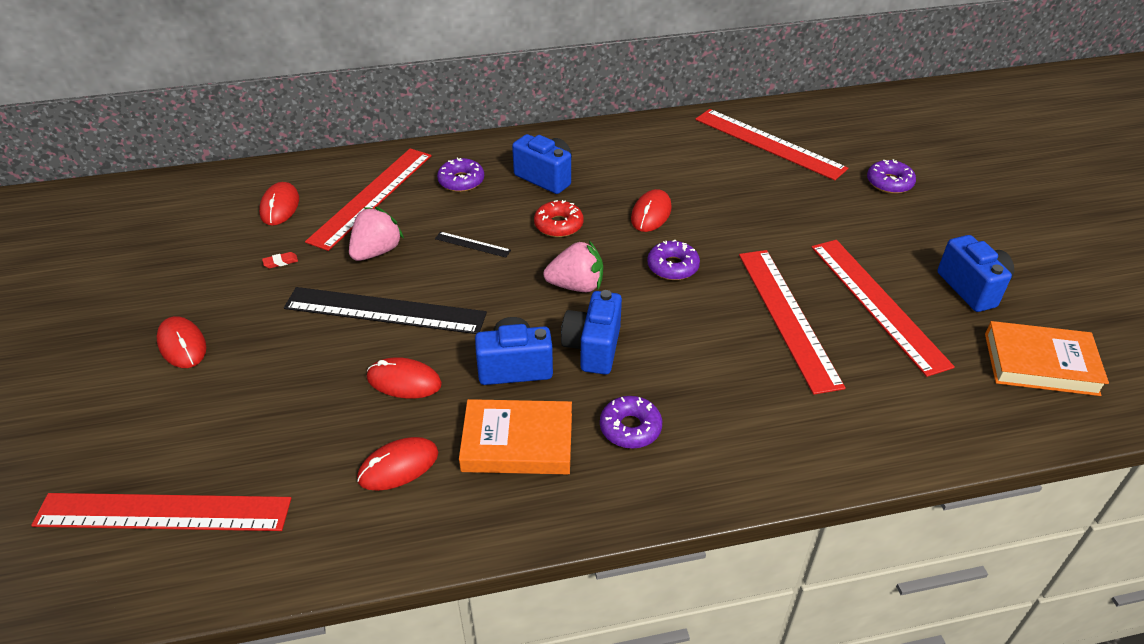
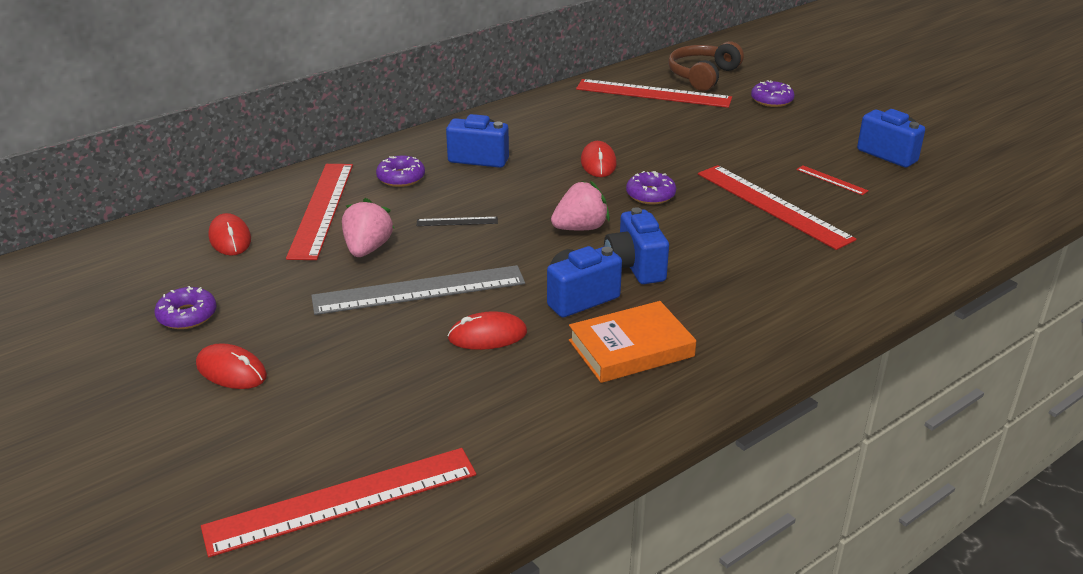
camera: 25 degrees left, 10 degrees down
(280, 262) = (274, 280): red eraser -> none
(385, 311) = (419, 290): black ruler -> grey ruler
(398, 466) = (541, 396): red mouse -> none
(558, 225) = (524, 189): red donut -> none
(630, 428) = (715, 311): purple donut -> purple donut (187, 315)
(837, 133) = (703, 76): none -> brown headphones
(877, 303) = (831, 180): red ruler -> red ruler, size x0.42
(1040, 364) = (975, 188): orange book -> none

